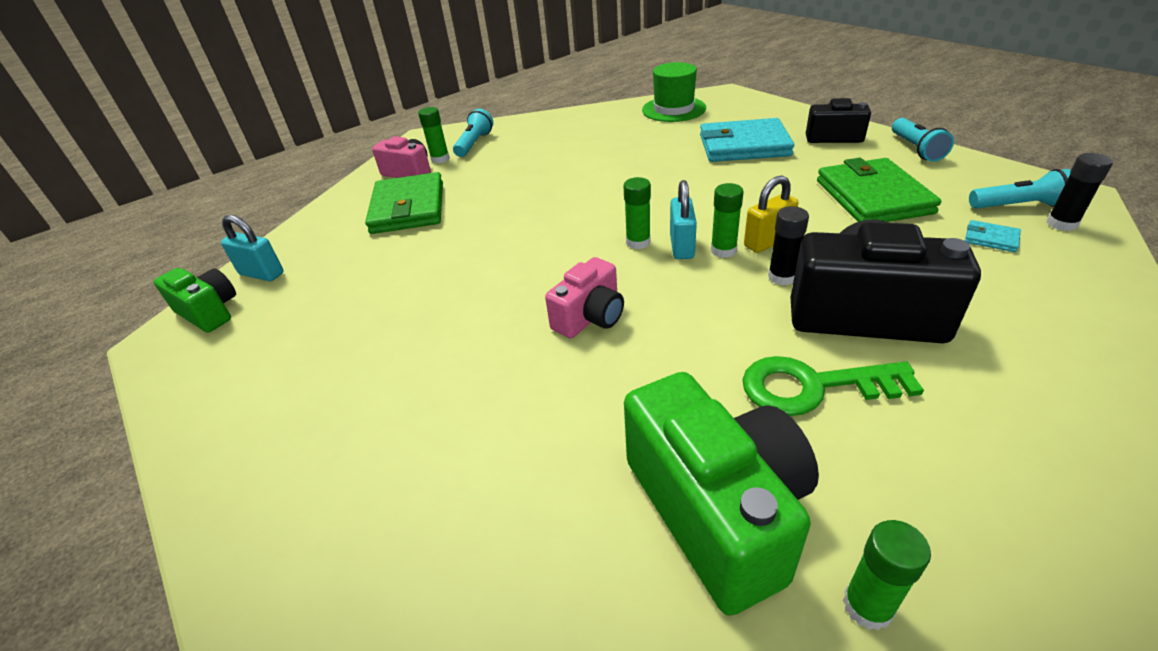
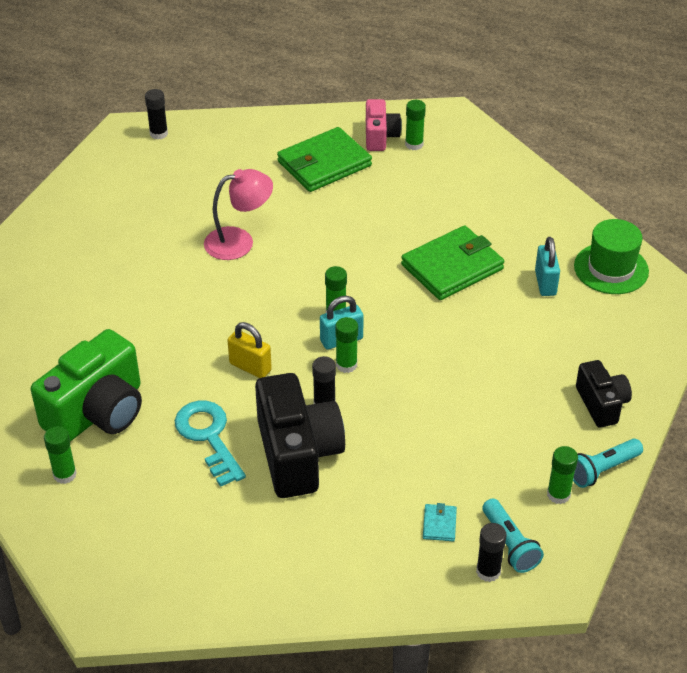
camera: 60 degrees right, 5 degrees up
(209, 312) = (158, 134): green camera -> black glue stick
(262, 274) = (207, 133): turquoise padlock -> turquoise padlock (545, 283)
(467, 286) = (239, 241): none -> pink lamp
(474, 143) = (455, 153): turquoise flashlight -> none
(590, 317) = (232, 315): pink camera -> none
(744, 146) = (546, 341): turquoise wallet -> none
(768, 242) = (371, 388): yellow padlock -> yellow padlock (250, 367)
(813, 387) = (208, 437): green key -> turquoise key
(873, 197) = (480, 445): green wallet -> green wallet (452, 267)
(947, 172) = (558, 494): none -> green glue stick

